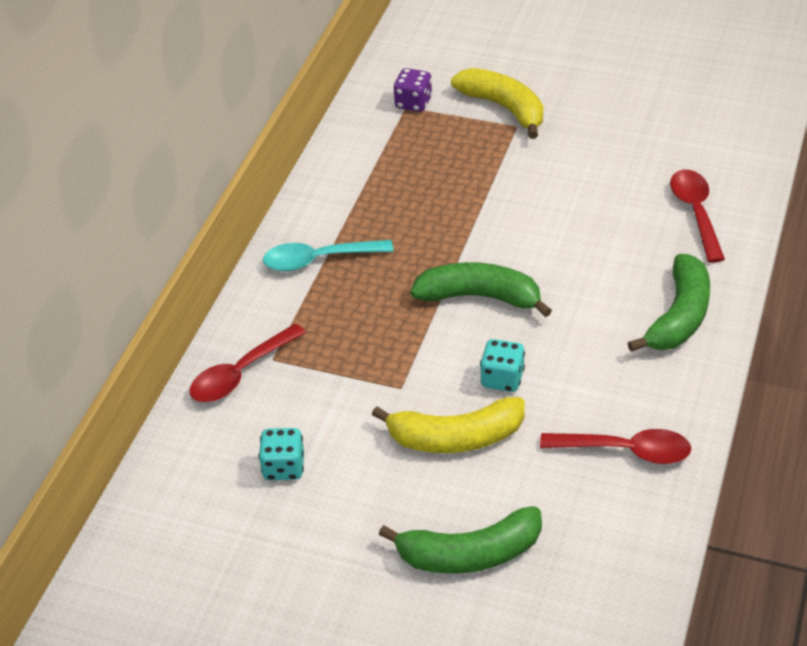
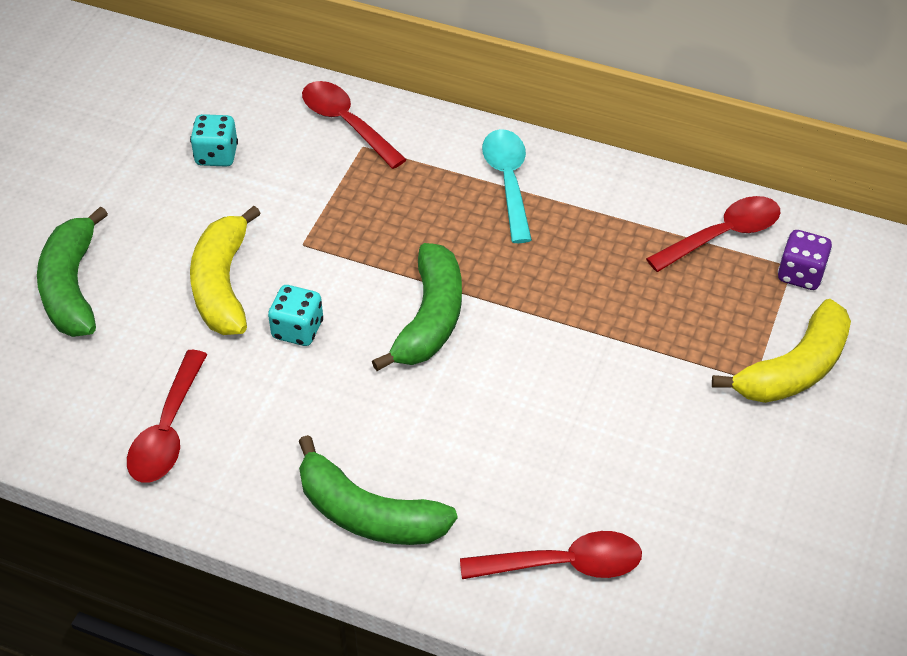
camera: 90 degrees right, 5 degrees up
(375, 140) = (723, 235): none -> red spoon

